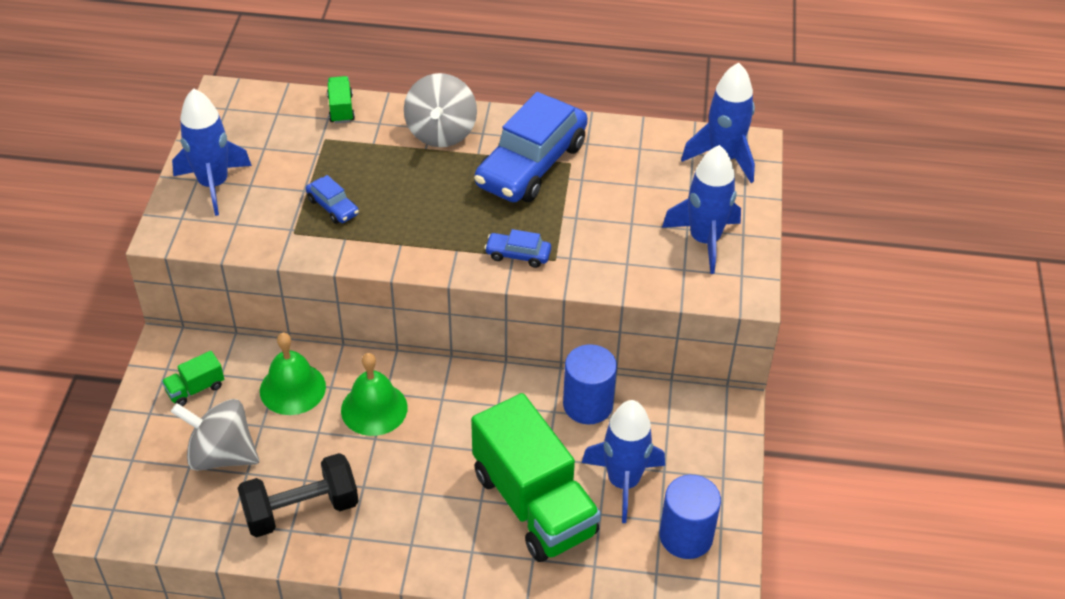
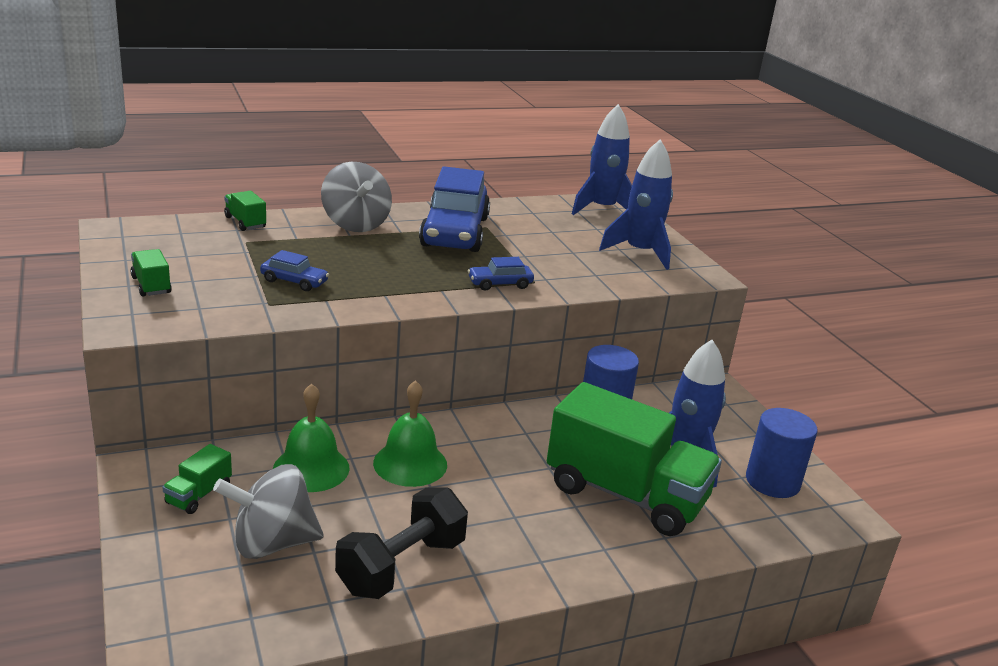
camera: 30 degrees left, 20 degrees down
(214, 184) = (151, 285): blue rocket -> green truck

